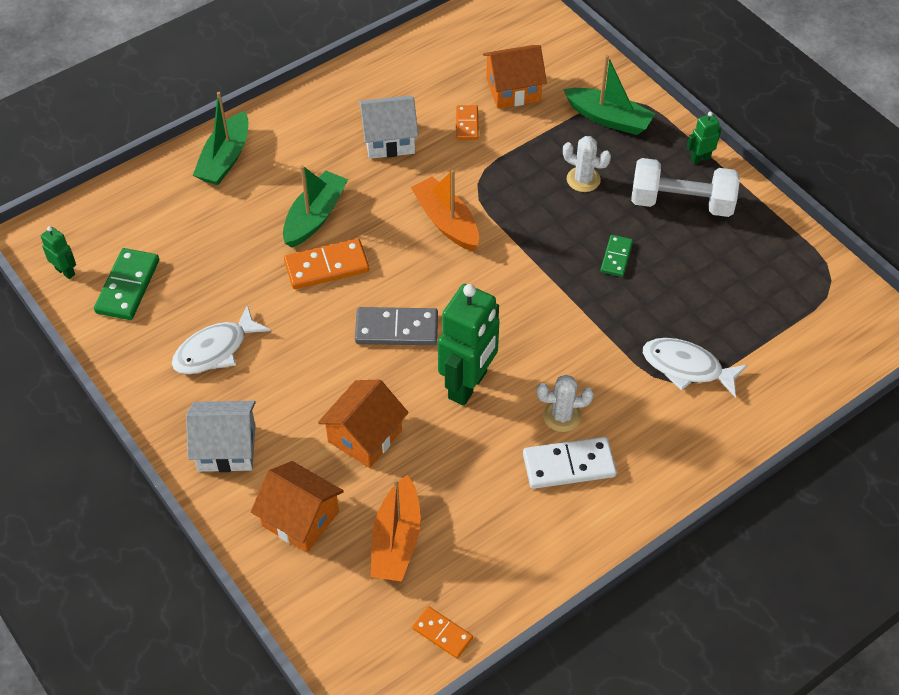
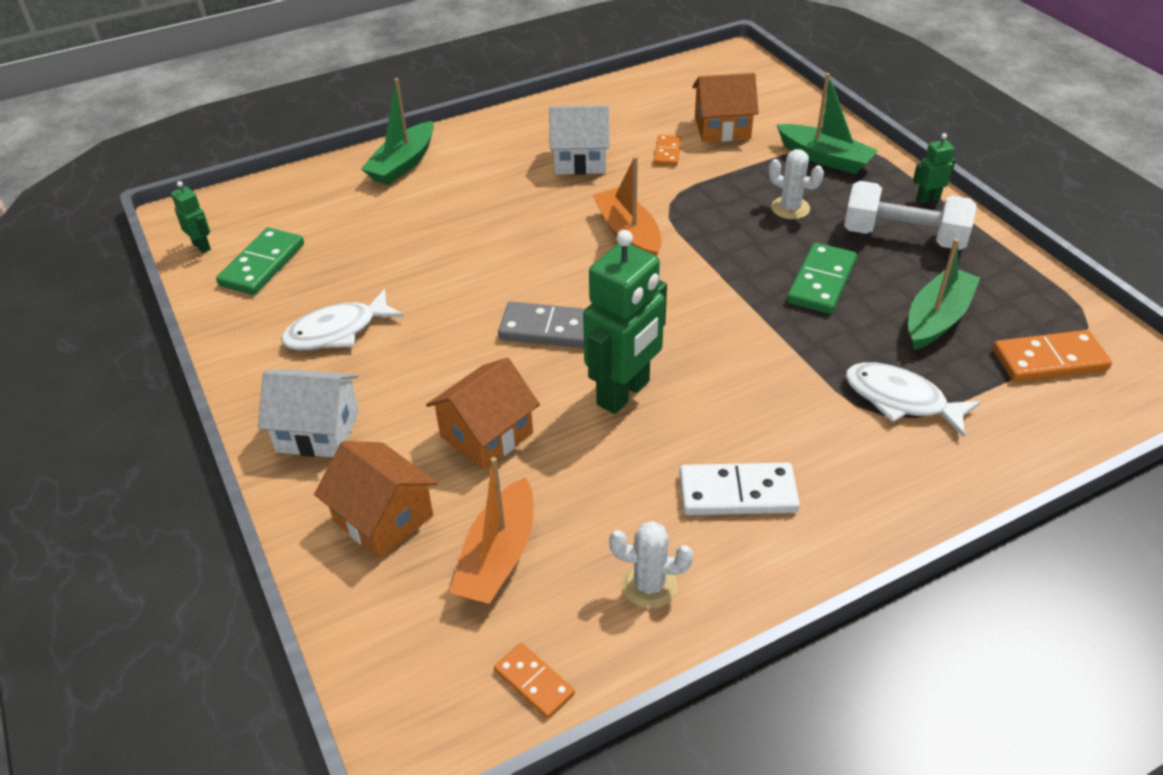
camera: 10 degrees right, 10 degrees down
(315, 216) = (484, 219): green boat -> green boat (937, 318)
(327, 267) = (485, 264): orange domino -> orange domino (1049, 360)
(562, 416) = (736, 437): white cactus -> white cactus (649, 585)
(616, 257) = (821, 282): green domino -> green domino, size x1.67

